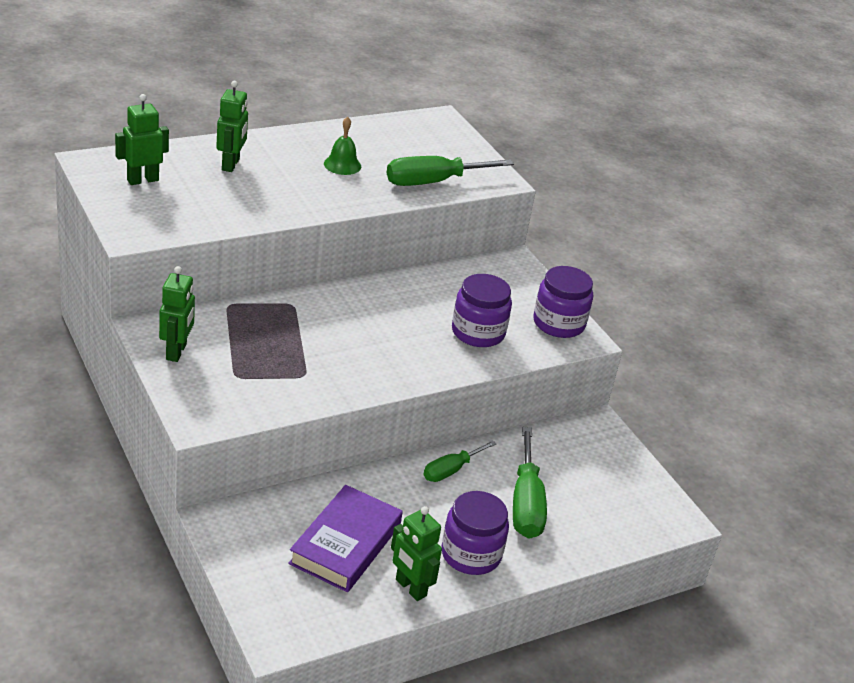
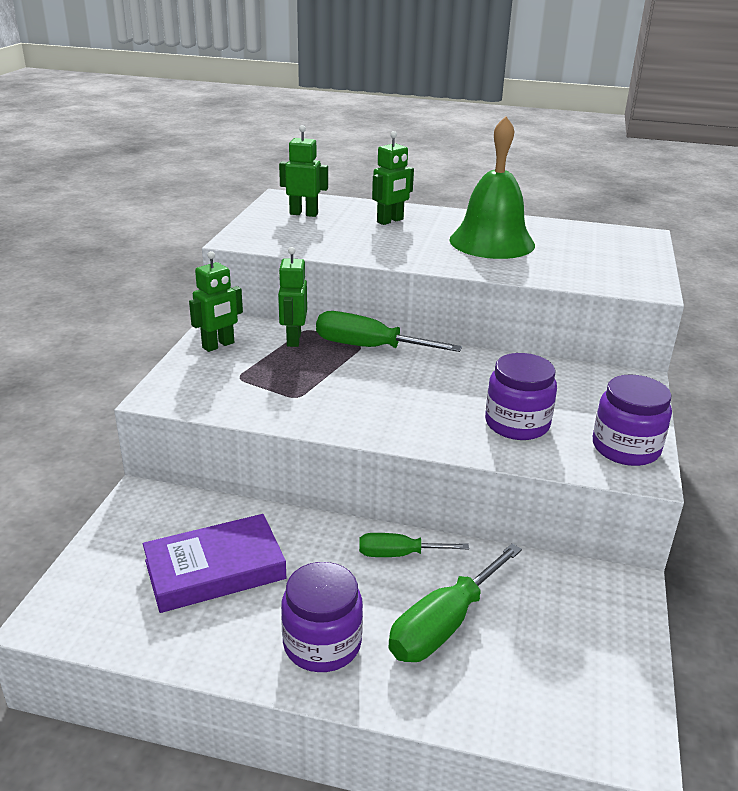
camera: 45 degrees right, 5 degrees down
(342, 165) = (492, 242): green bell -> green bell, size x2.20
(410, 588) = (221, 642): green robot -> green robot (293, 339)
(433, 182) = (569, 272): green screwdriver -> green screwdriver (368, 347)

